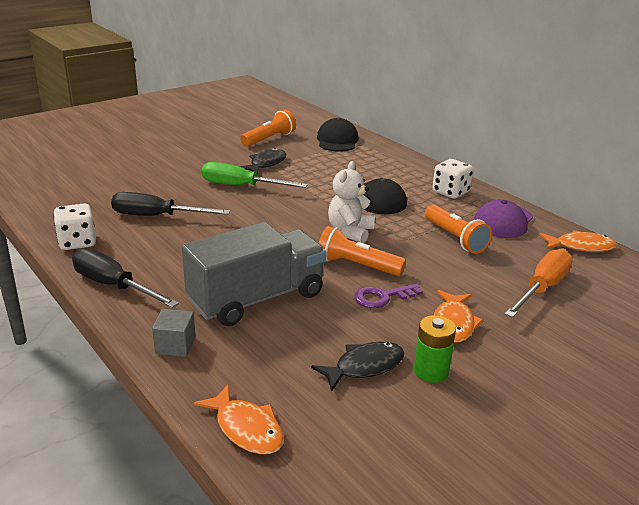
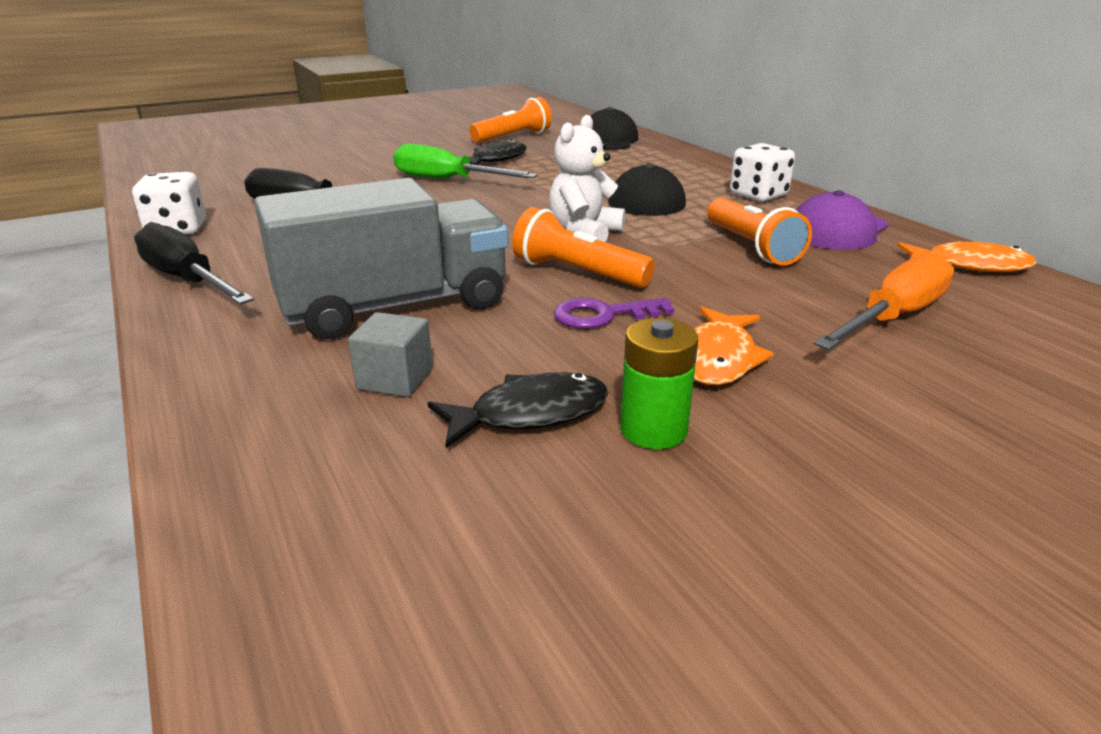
camera: 10 degrees right, 0 degrees up
(175, 345) = (223, 361): grey cube -> grey cube (395, 379)
(246, 428) = (258, 500): orange fish -> none

